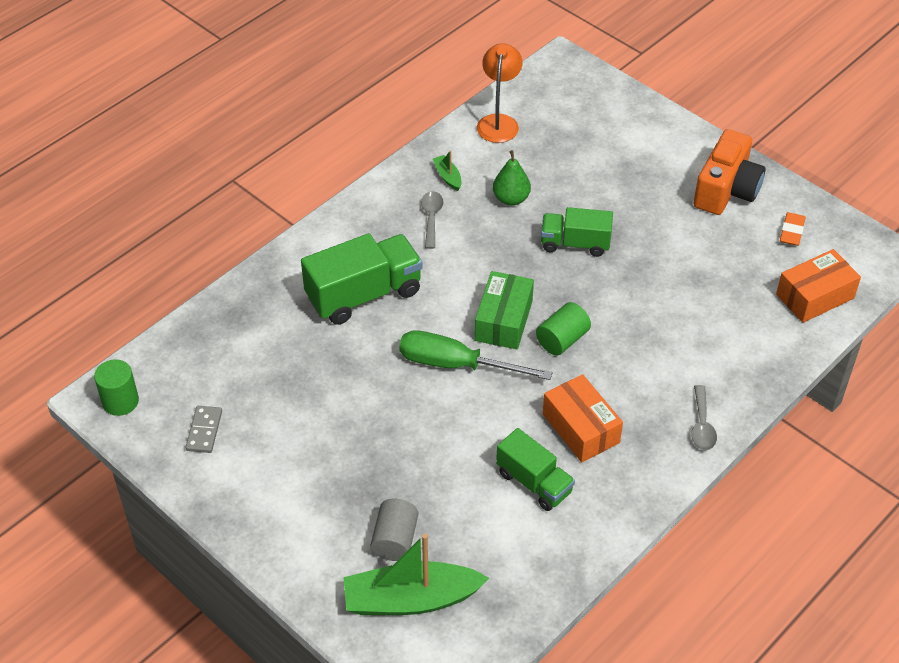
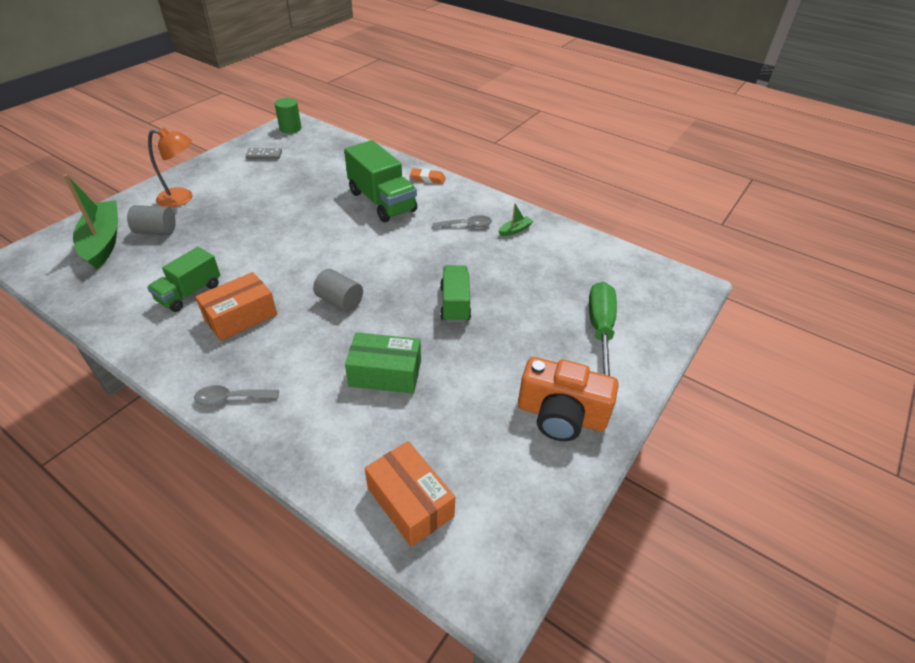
camera: 80 degrees right, 5 degrees down
(456, 365) = (314, 247): green screwdriver -> green screwdriver (600, 330)
(499, 122) = (591, 252): orange lamp -> orange lamp (182, 198)
(503, 320) = (360, 268): green box -> green box (385, 373)
(511, 199) = (500, 264): green pear -> none
(562, 340) = (340, 301): green cylinder -> grey cylinder
(791, 232) = (511, 479): orange eraser -> orange eraser (427, 178)

